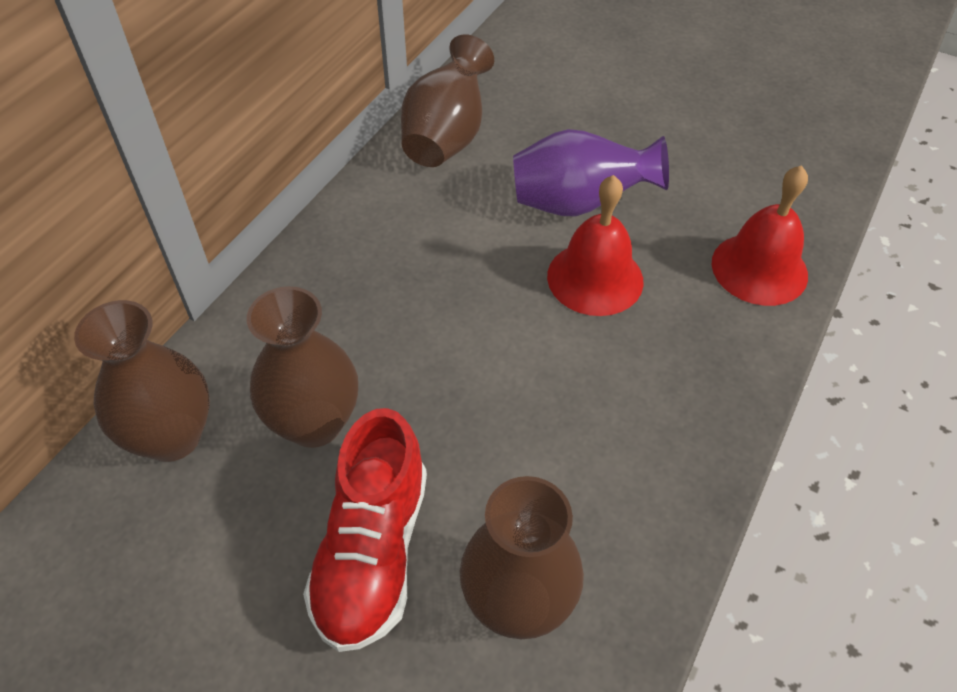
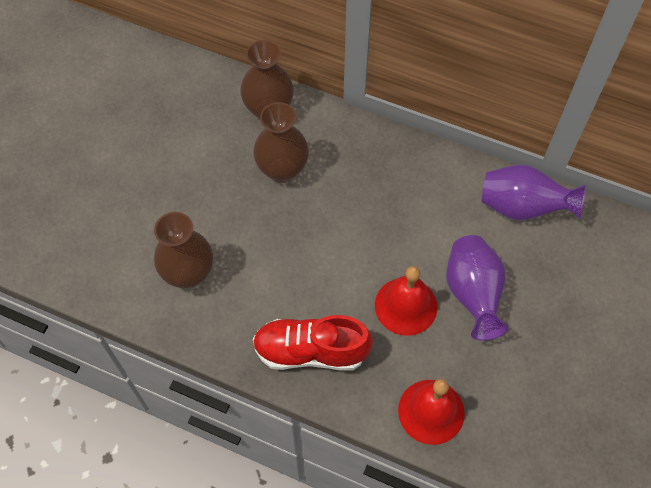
camera: 85 degrees right, 10 degrees up
(372, 552) = (212, 207): red shoe -> red shoe (310, 351)
(447, 137) = (522, 207): brown vase -> purple vase

